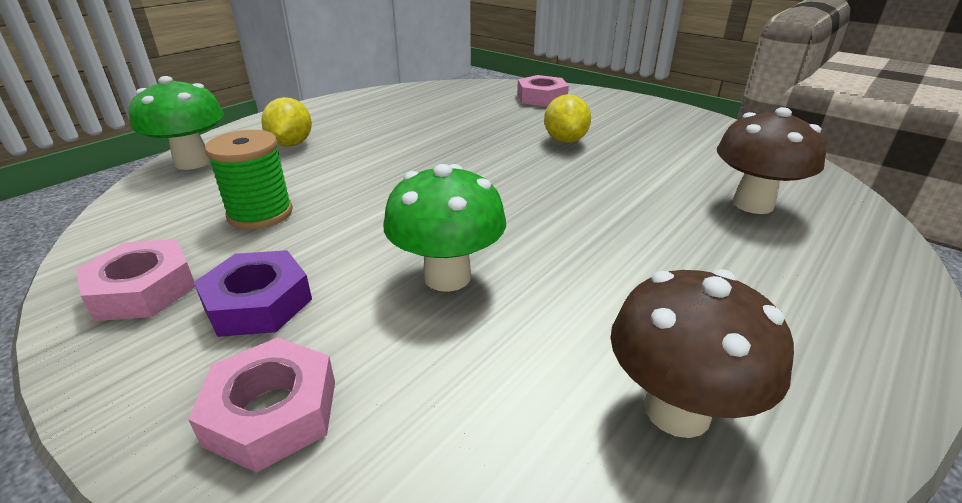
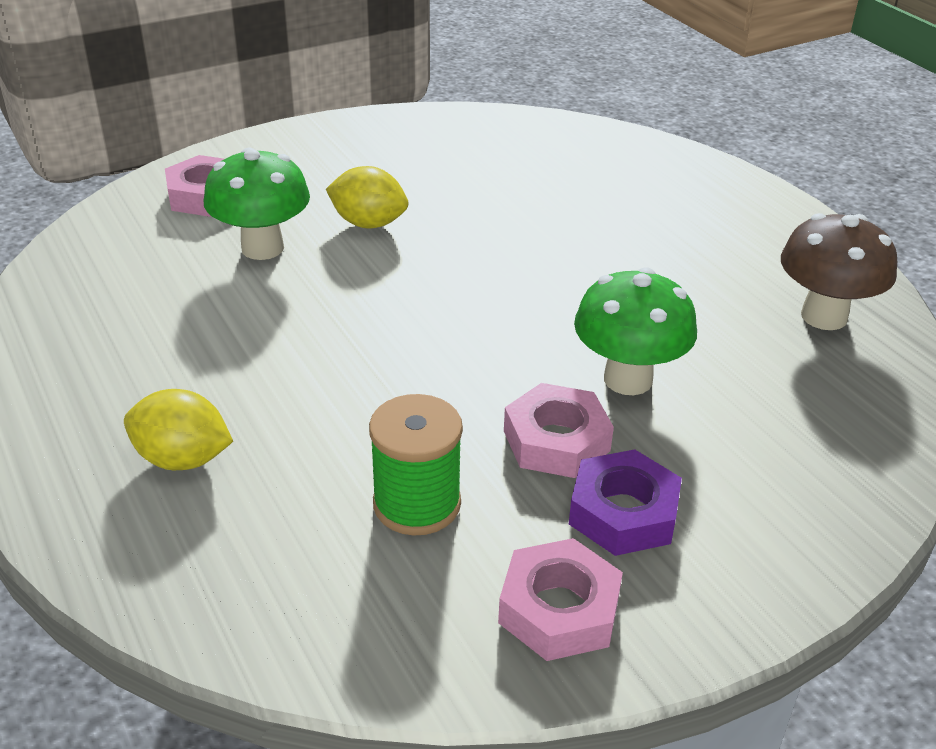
camera: 70 degrees left, 5 degrees up
(192, 162) = (172, 579): green mushroom -> green mushroom (262, 248)
(272, 412) = (783, 510): pink nut -> pink nut (556, 441)
(753, 204) = (586, 177): brown mushroom -> none

